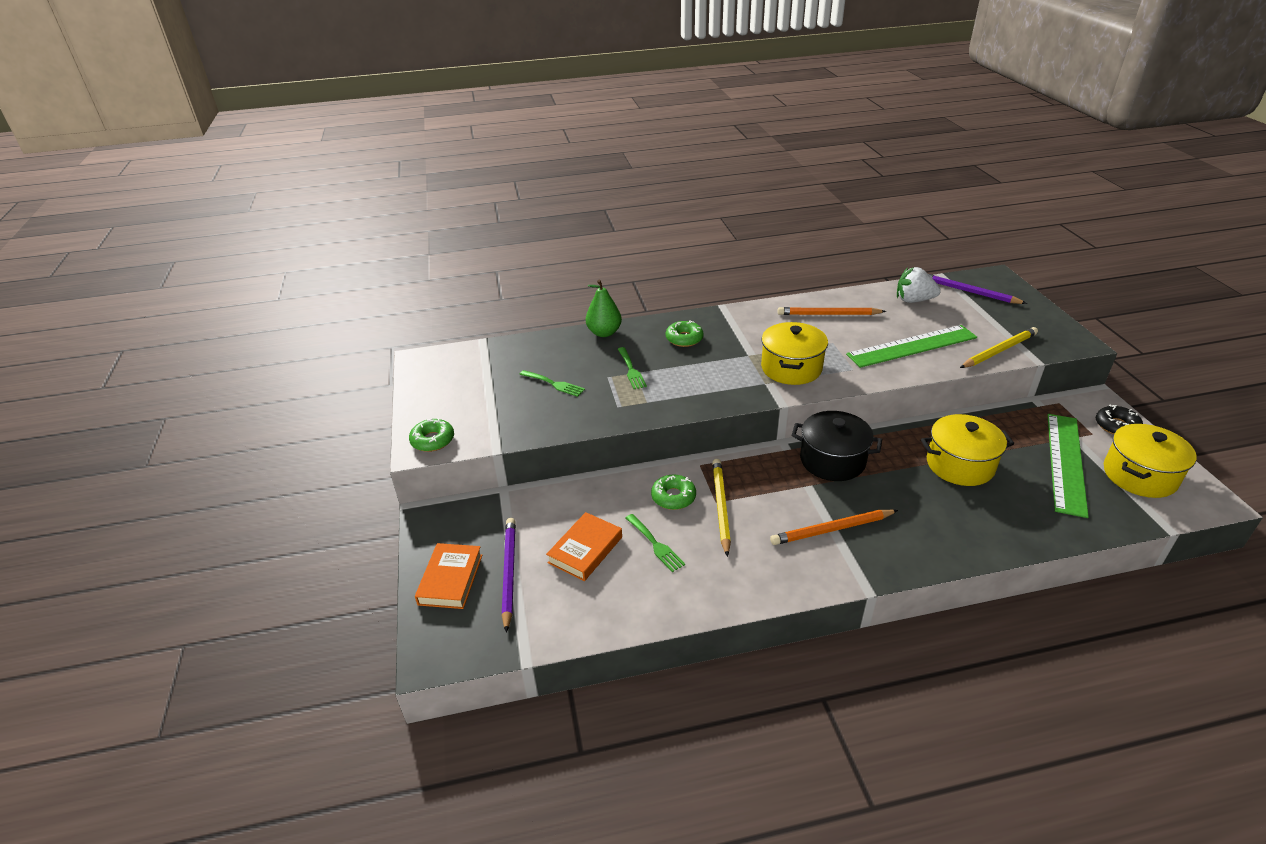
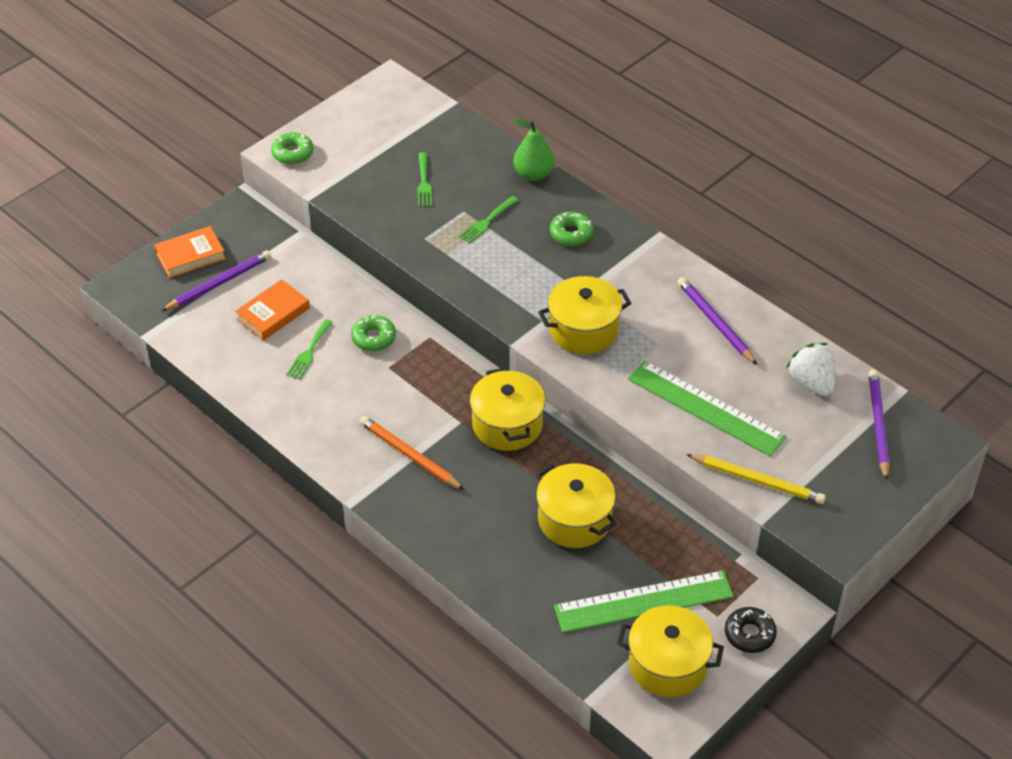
camera: 55 degrees right, 10 degrees up
(585, 550) = (273, 314): orange book -> orange book turned 45 degrees counterclockwise
(721, 507) = (384, 373): yellow pencil -> none
(828, 314) = (715, 323): orange pencil -> purple pencil
(832, 460) = (507, 425): black pot -> yellow pot

